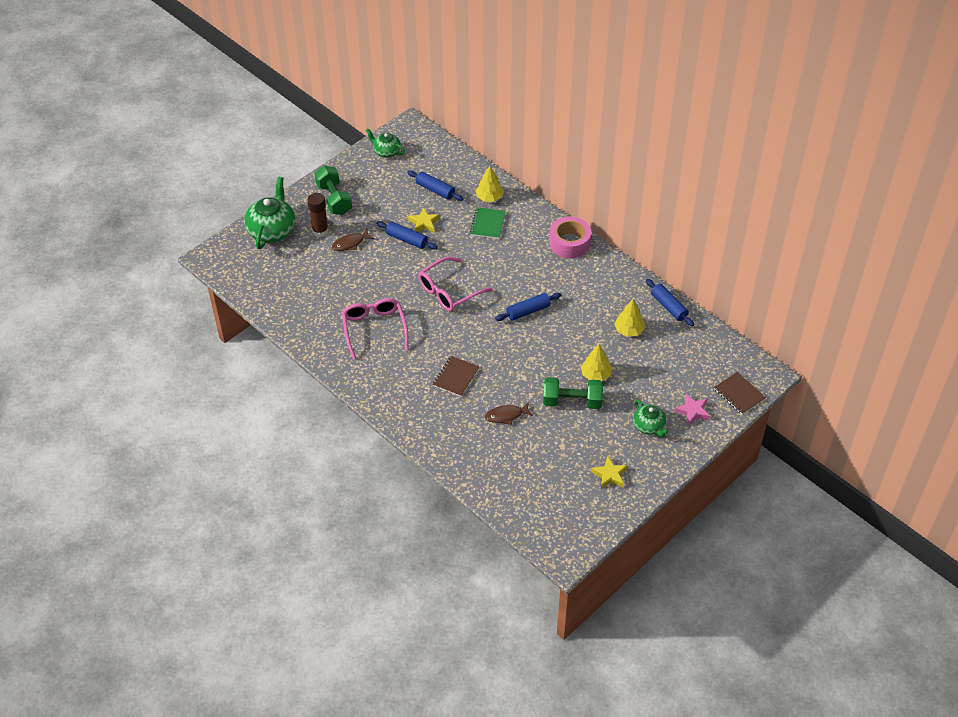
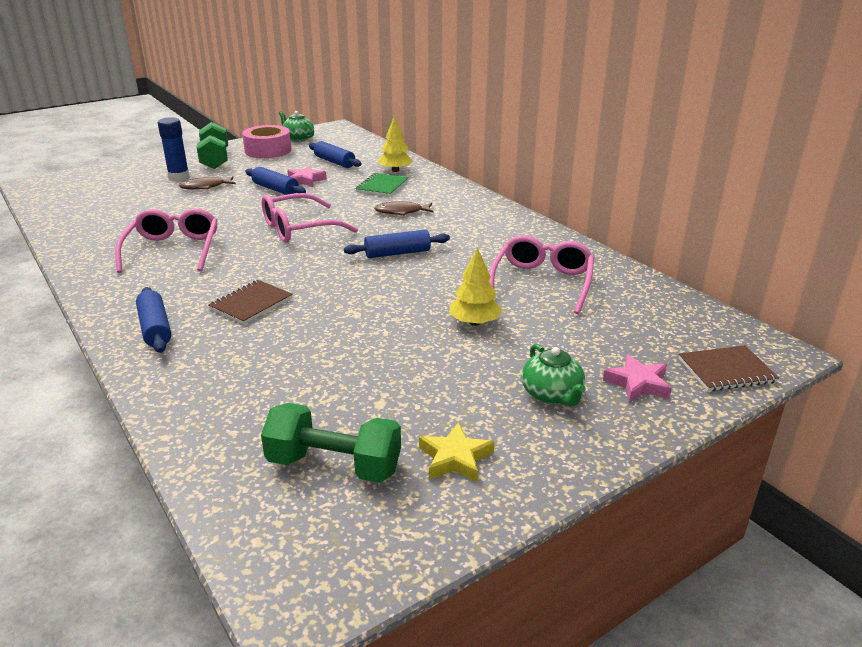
camera: 10 degrees right, 20 degrees down
(272, 230) = (125, 172): green teapot -> none
(320, 231) = (179, 177): brown glue stick -> blue glue stick
(424, 223) = (305, 180): yellow star -> pink star
(506, 415) = (303, 353): brown fish -> brown fish (401, 212)
(569, 243) = (480, 206): pink tape -> pink tape (268, 150)
(572, 402) = (422, 349): green dumbbell -> green dumbbell (334, 465)
(629, 330) = (542, 283): yellow tree -> pink glasses
(668, 307) = (608, 267): blue rolling pin -> blue rolling pin (155, 328)
(739, 394) = (726, 370): brown notebook -> brown notebook turned 75 degrees counterclockwise

